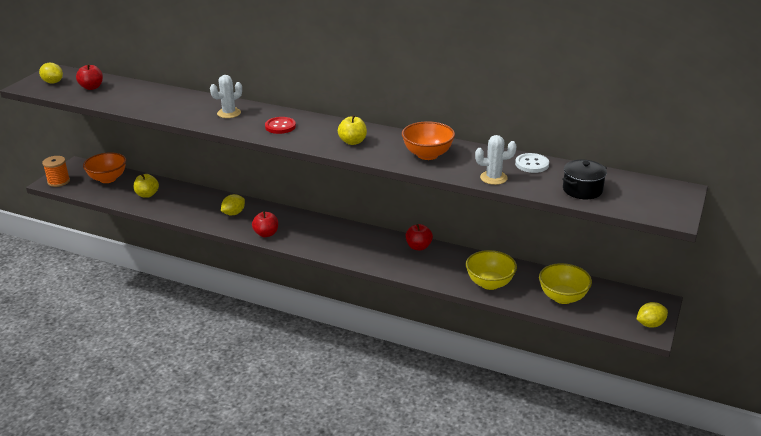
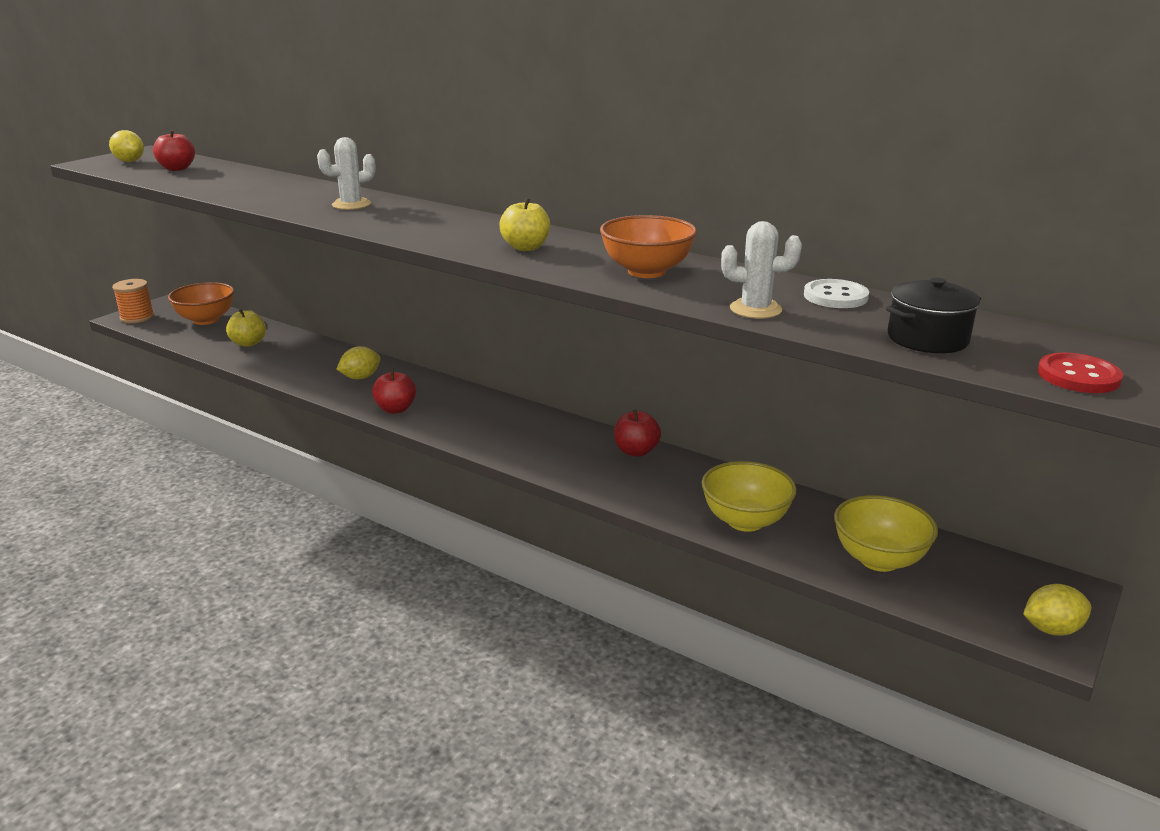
camera: 10 degrees right, 5 degrees down
(280, 126) = (419, 223): red button -> red button (1078, 376)

